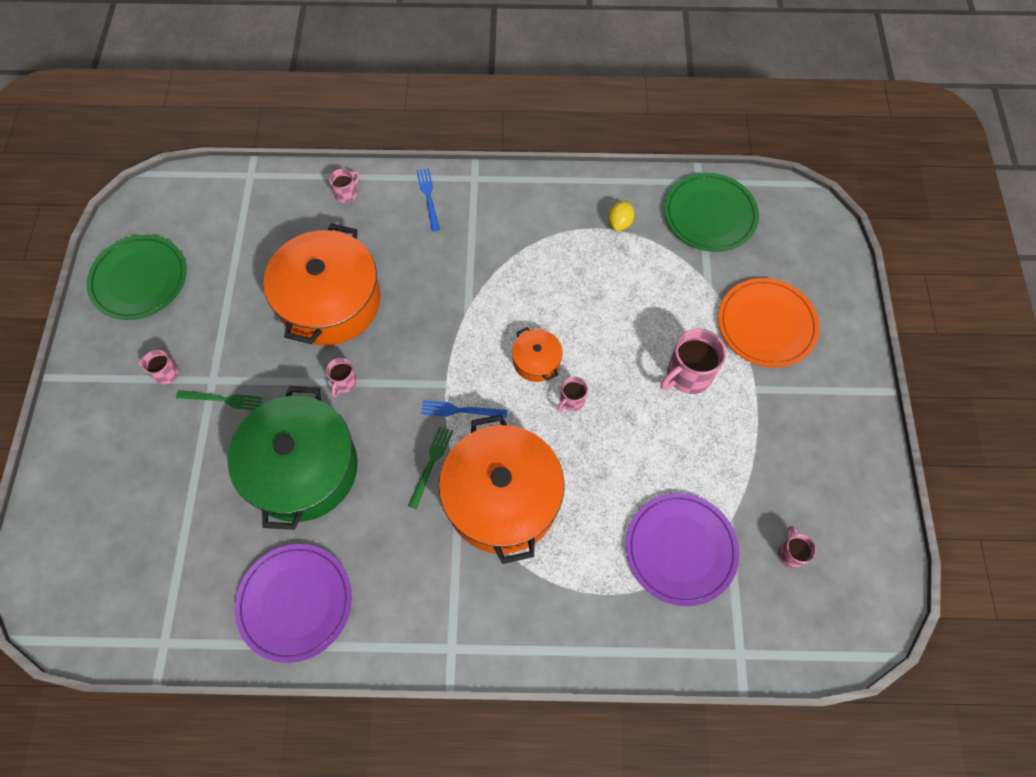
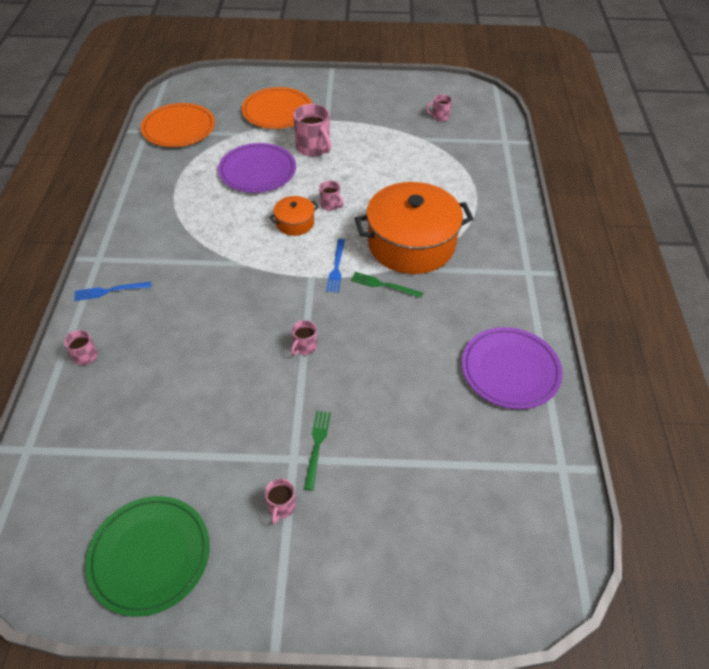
camera: 90 degrees left, 15 degrees down
(303, 469) = (390, 373): green pot -> none
(330, 302) = (215, 362): orange pot -> none
(344, 382) = (304, 347): pink mug -> pink mug turned 105 degrees clockwise
(619, 223) = (174, 173): yellow lemon -> none
(681, 549) = (442, 160): purple plate -> purple plate (257, 171)
(710, 215) = (178, 128): green plate -> orange plate

